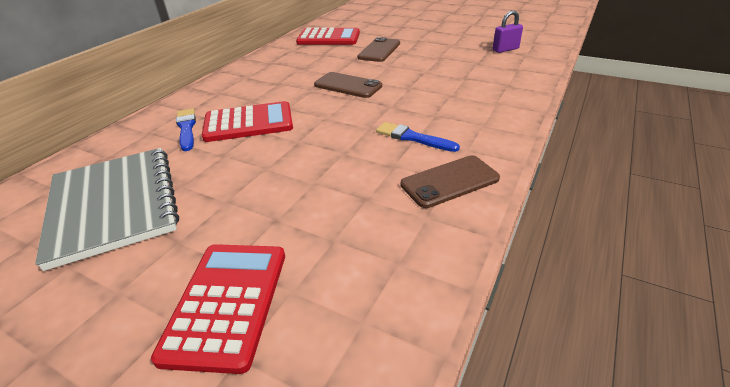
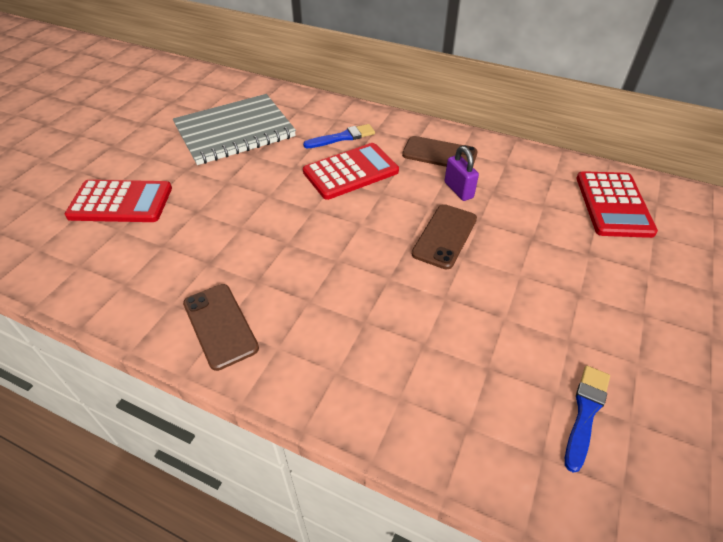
camera: 85 degrees right, 10 degrees up
(248, 123) = (350, 172): red calculator -> red calculator turned 105 degrees counterclockwise
(379, 50) = (579, 263): brown phone -> brown phone (439, 154)
(413, 138) = (310, 298): blue brush -> blue brush (585, 413)
(505, 49) = (642, 455): purple padlock -> purple padlock (458, 190)

